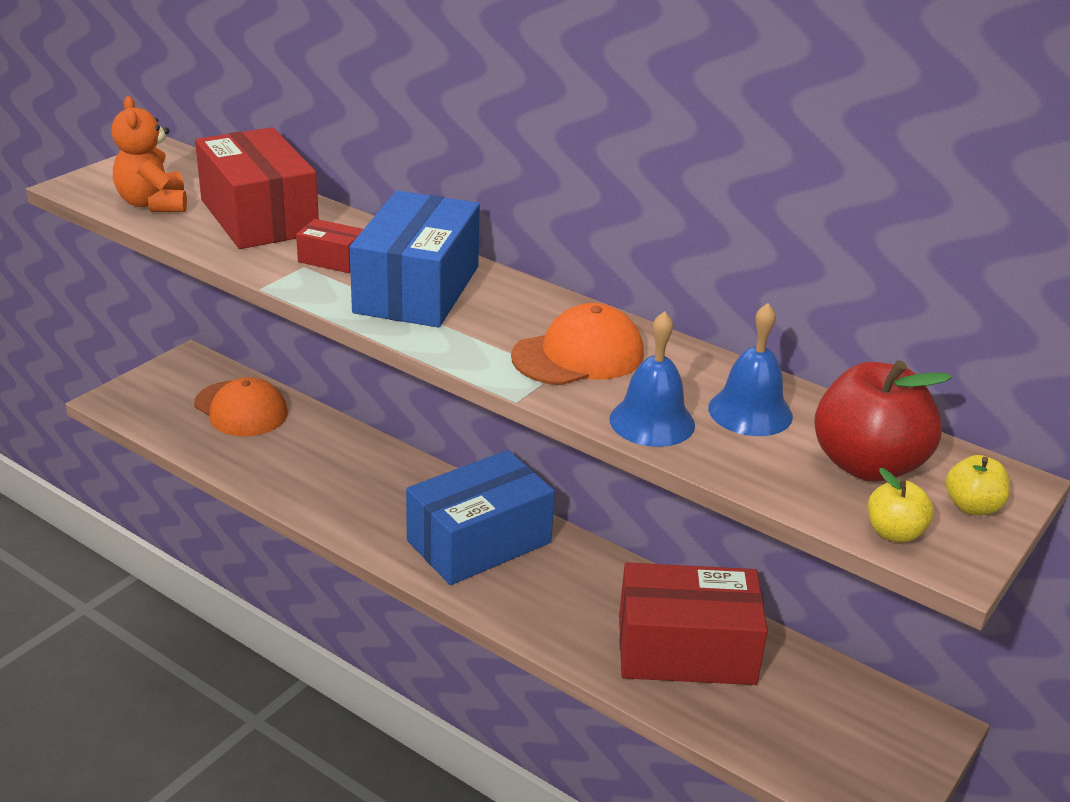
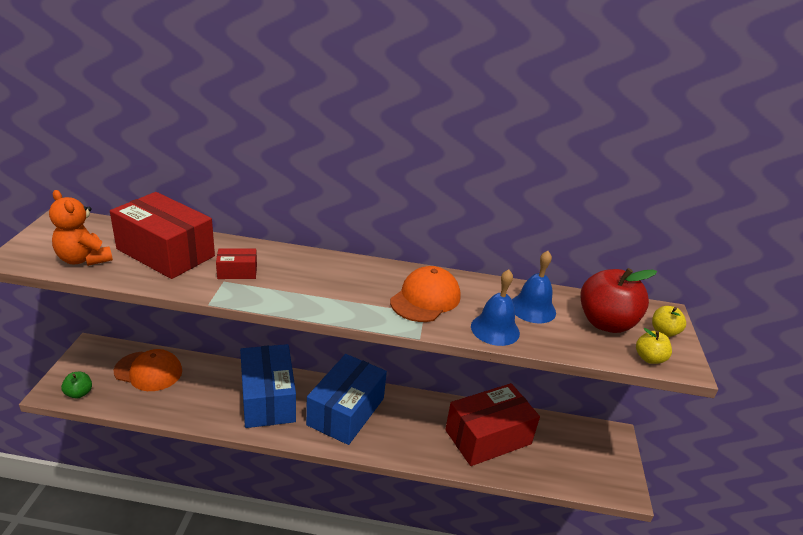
camera: 30 degrees left, 0 degrees up
(140, 411) = (79, 393): none -> green apple
(417, 289) = (304, 279): blue box -> blue box (268, 398)

